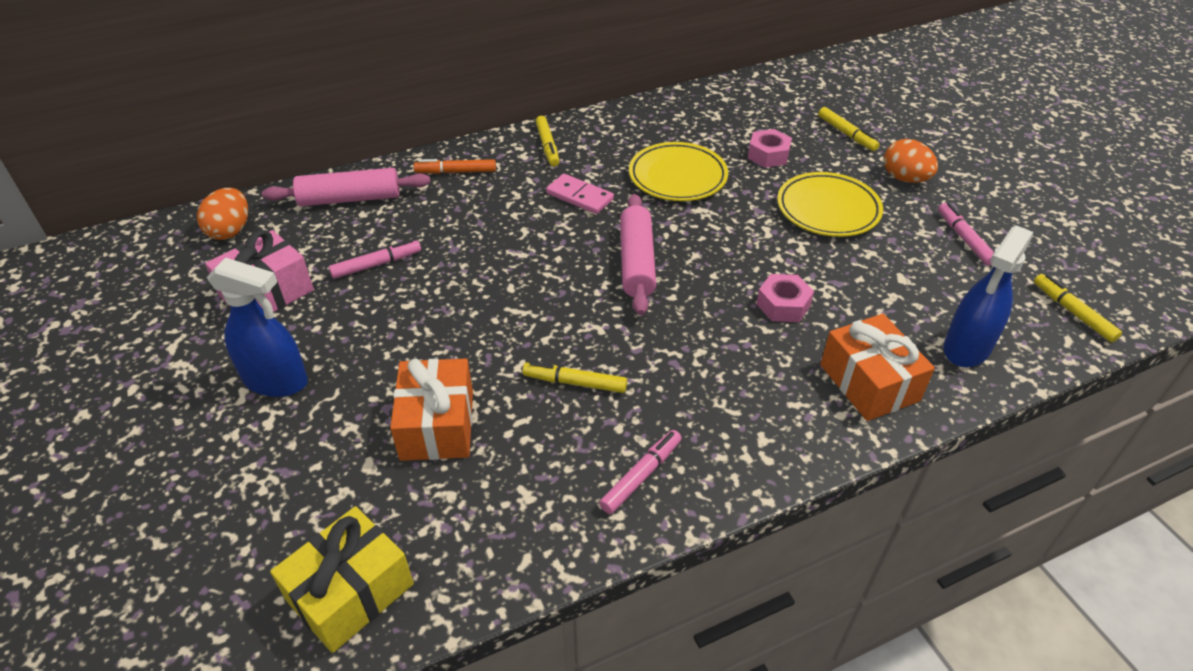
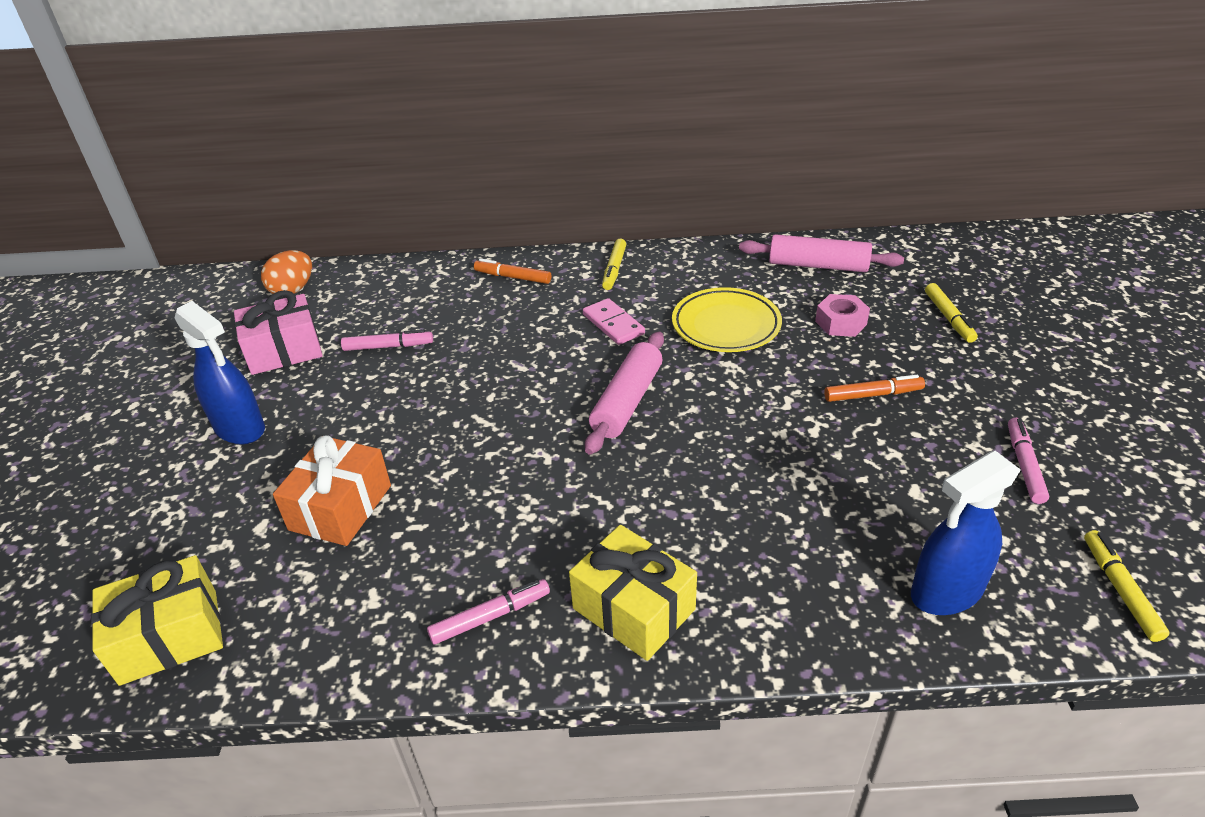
camera: 25 degrees right, 5 degrees down
(350, 199) = (405, 283): pink rolling pin -> pink rolling pin (818, 266)
(575, 382) = (488, 504): yellow marker -> none
(753, 431) = (634, 609): none -> yellow gift
(783, 305) = (754, 484): pink nut -> none
(828, 209) = (873, 395): yellow plate -> orange marker
(869, 382) = (799, 596): orange gift -> none
(905, 179) = (990, 381): orange egg -> none

